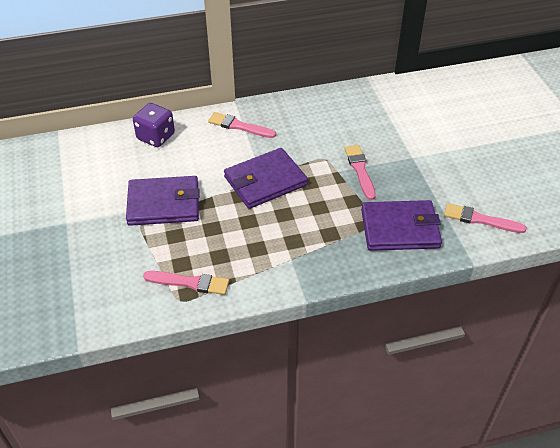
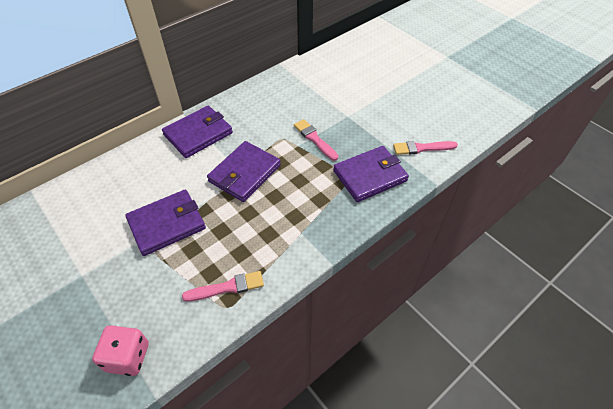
camera: 25 degrees left, 5 degrees up
(71, 307) = (128, 357): none -> pink dice
(156, 137) = (129, 166): purple dice -> none
(239, 126) = (198, 134): pink brush -> purple wallet

